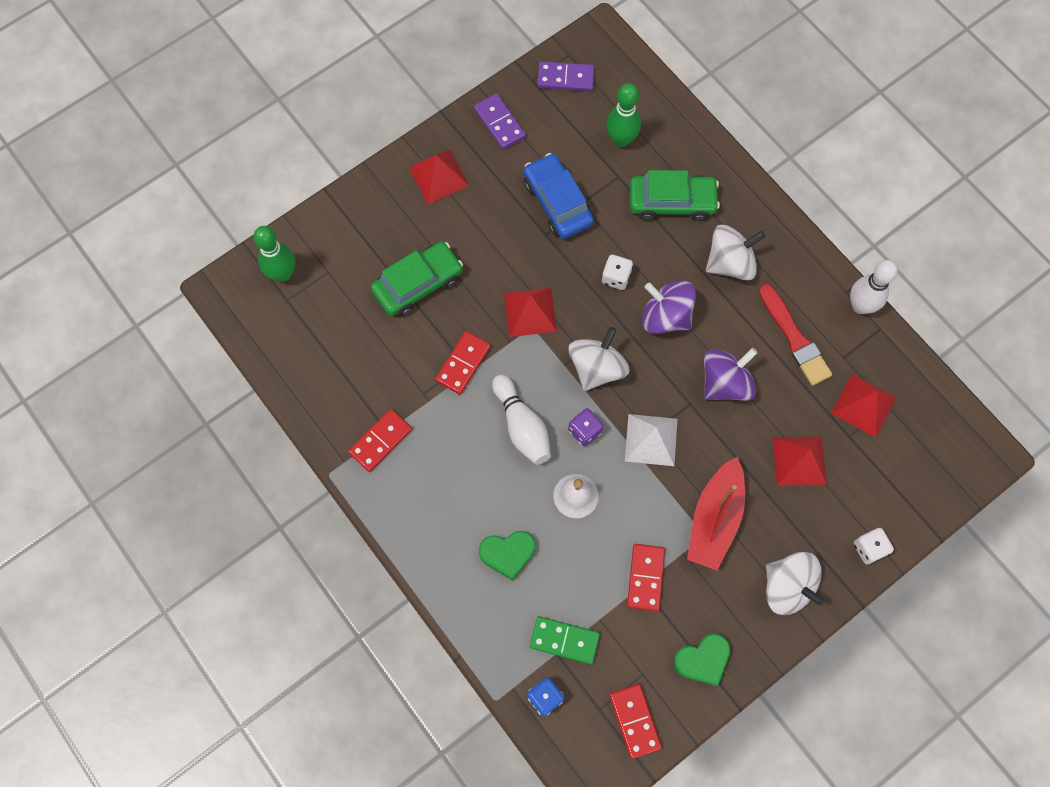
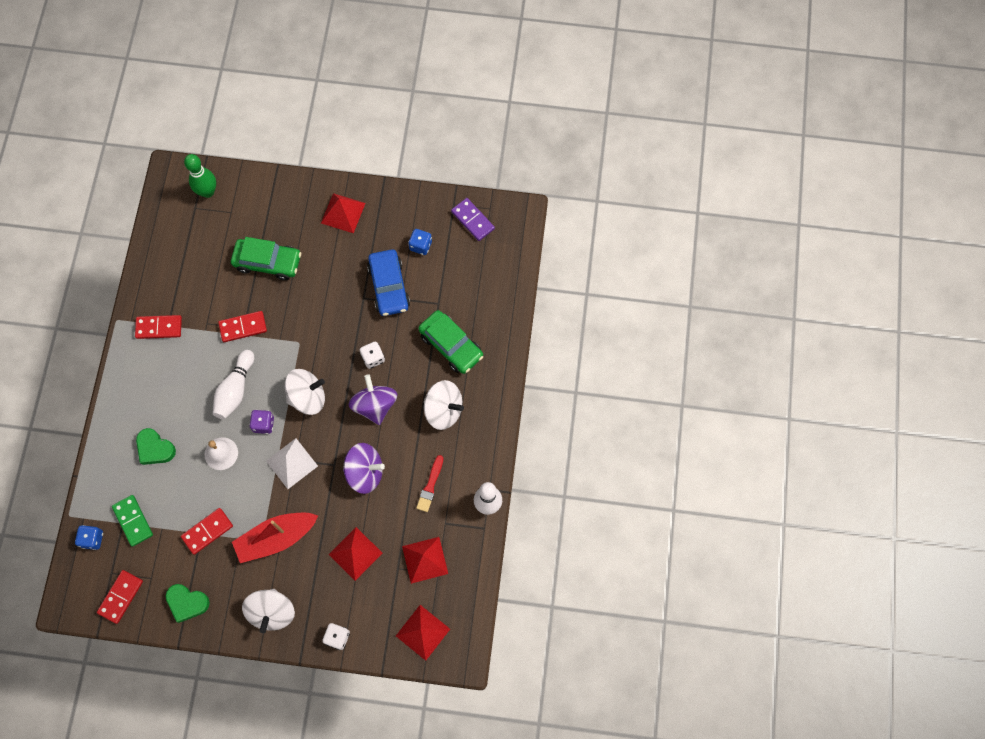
camera: 45 degrees right, 0 degrees up
(499, 123) = (408, 213): purple domino -> none
(530, 312) = (307, 333): red pyramid -> red pyramid (422, 632)
(544, 141) = (420, 246): none -> blue dice
(557, 202) = (389, 286): blue car -> blue car turned 150 degrees clockwise
(621, 139) = (463, 284): green bowling pin -> none
(794, 338) = (430, 485): red brush -> red brush, size x0.65

